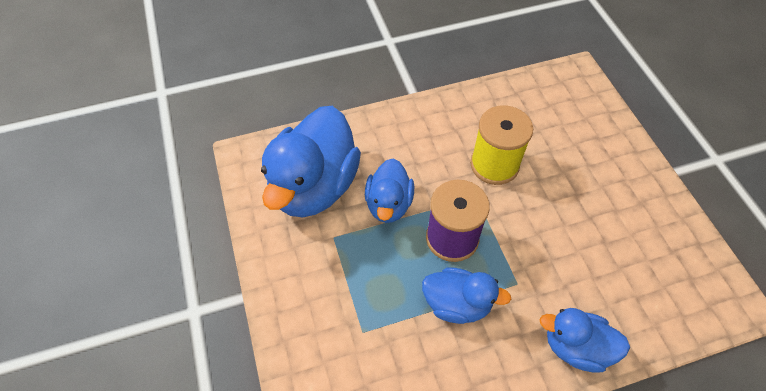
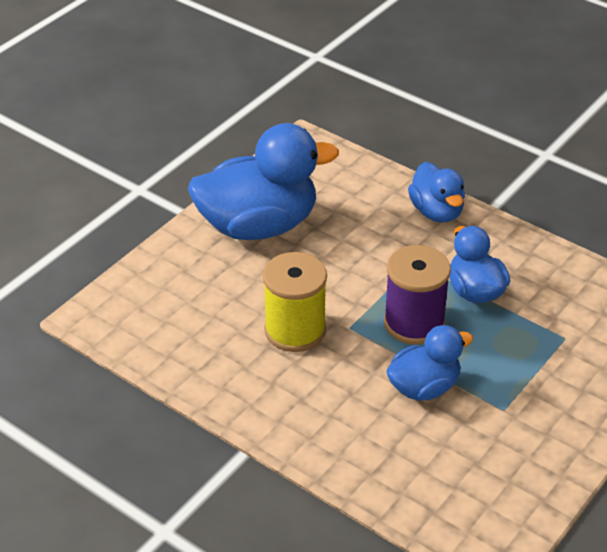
camera: 125 degrees left, 15 degrees down
(314, 186) = (465, 461): blue duck -> blue duck (258, 225)

